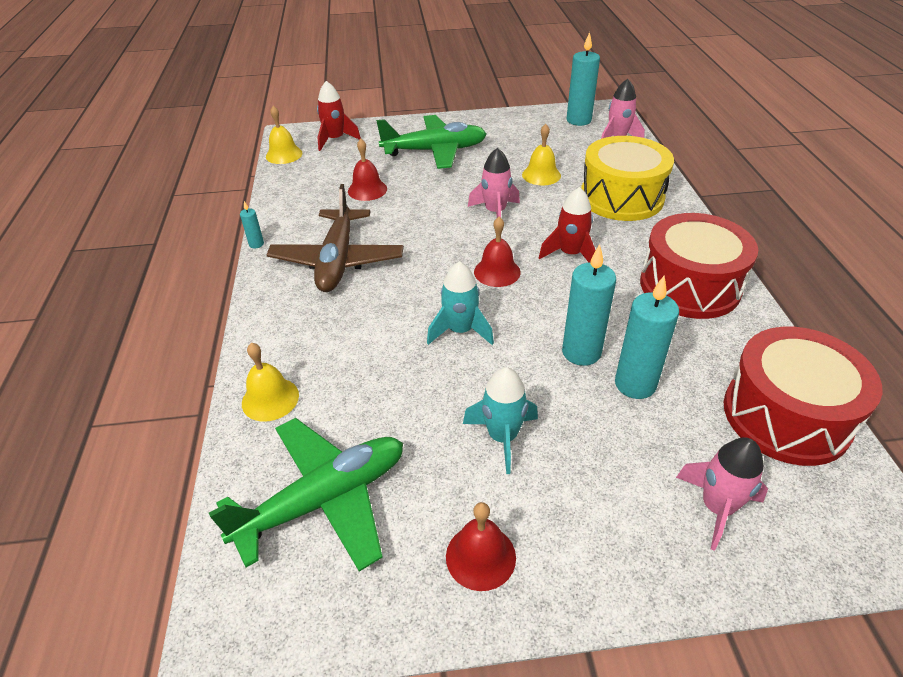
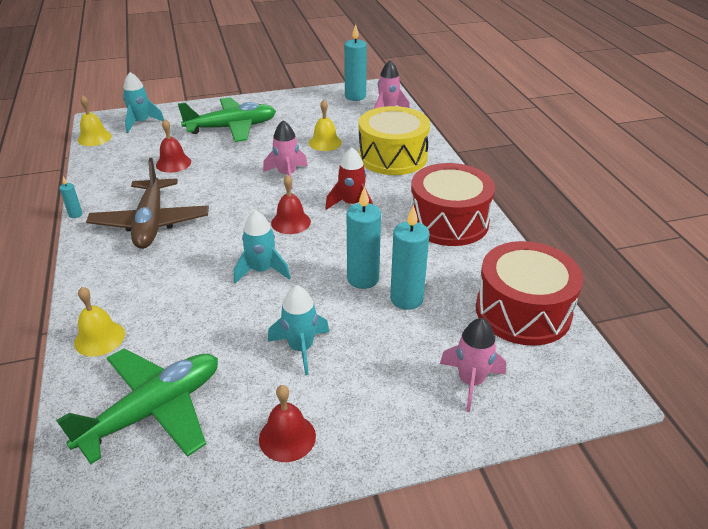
camera: 10 degrees left, 5 degrees down
(335, 140) = (141, 123): red rocket -> turquoise rocket

